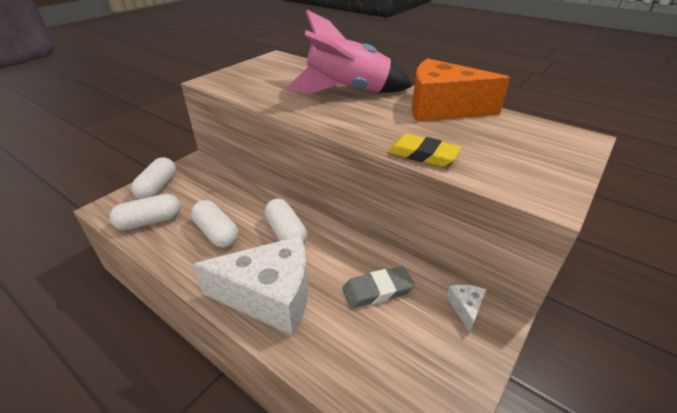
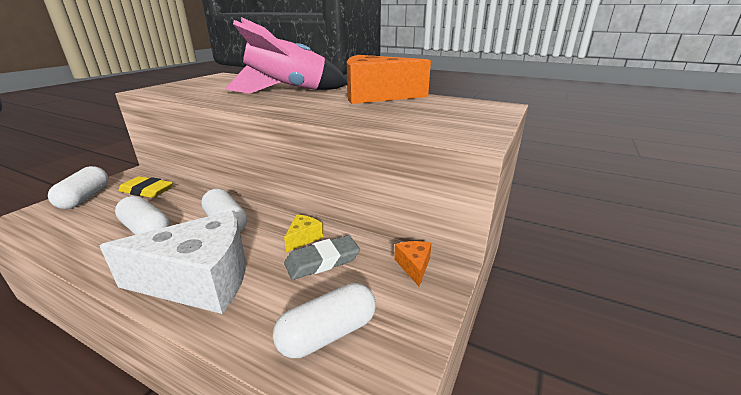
camera: 10 degrees left, 10 degrees down
(150, 221) = (67, 227): white capsule -> white capsule (328, 334)
(358, 260) = (303, 238): none -> yellow cheese
(423, 155) = (355, 121): yellow eraser -> yellow eraser (147, 191)
(465, 308) = (414, 266): white cheese -> orange cheese

